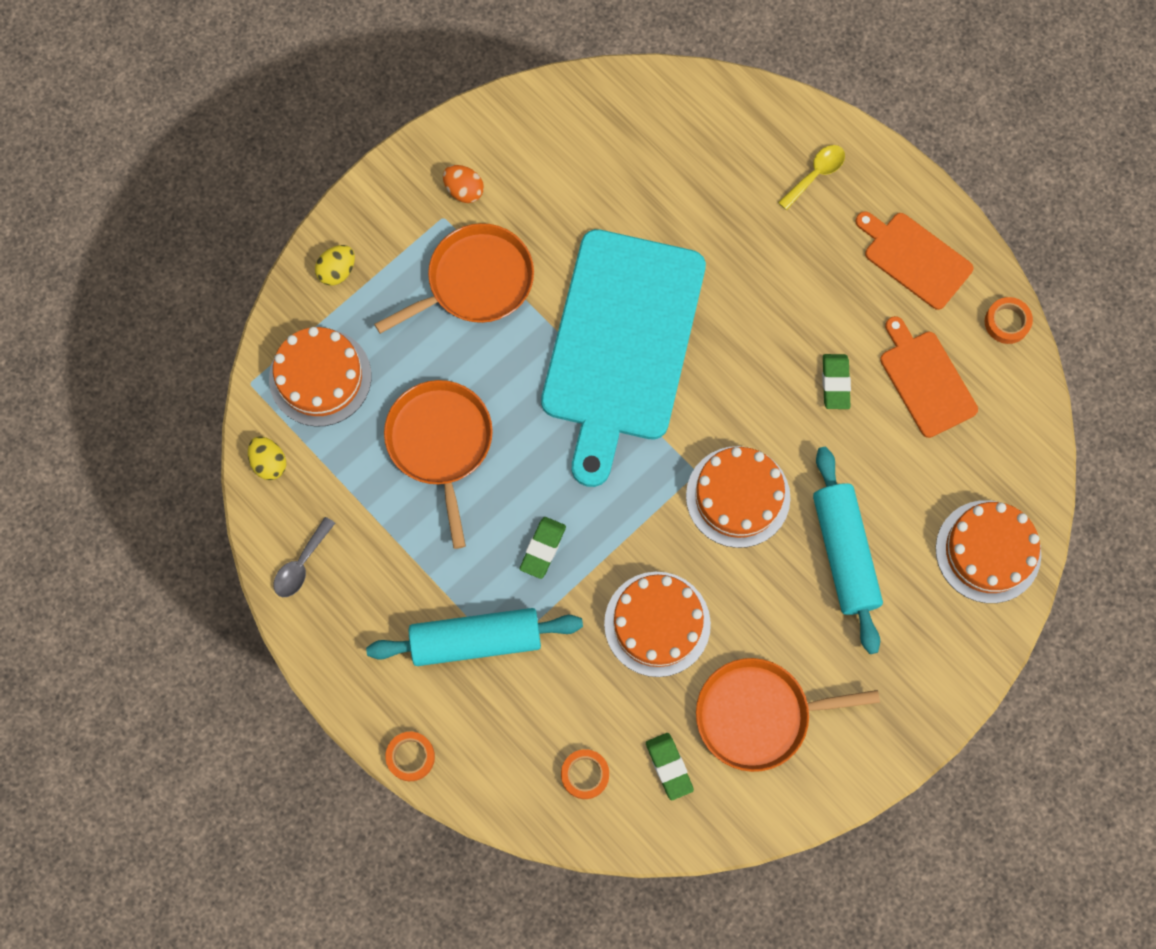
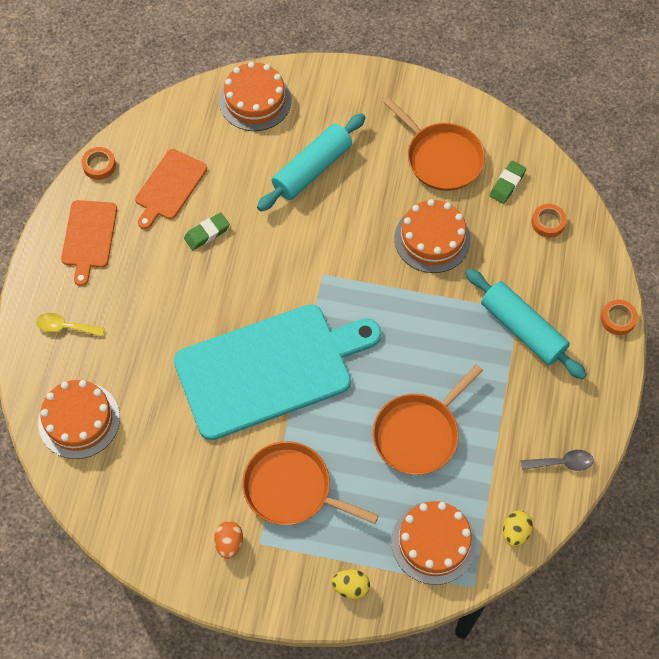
camera: 125 degrees left, 10 degrees down
(542, 548) = (438, 329): green eraser -> none
(738, 496) = (321, 243): orange cake -> orange cake (79, 420)

